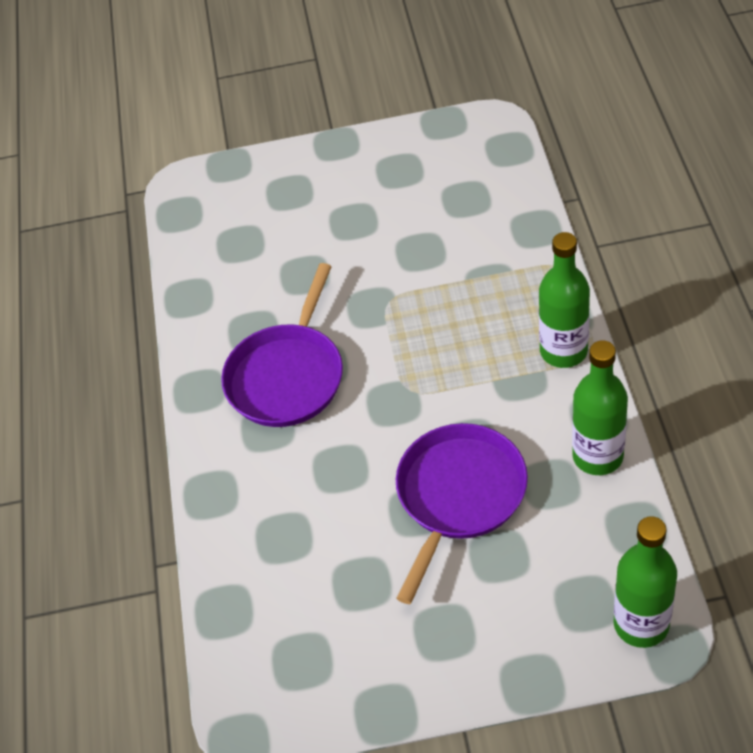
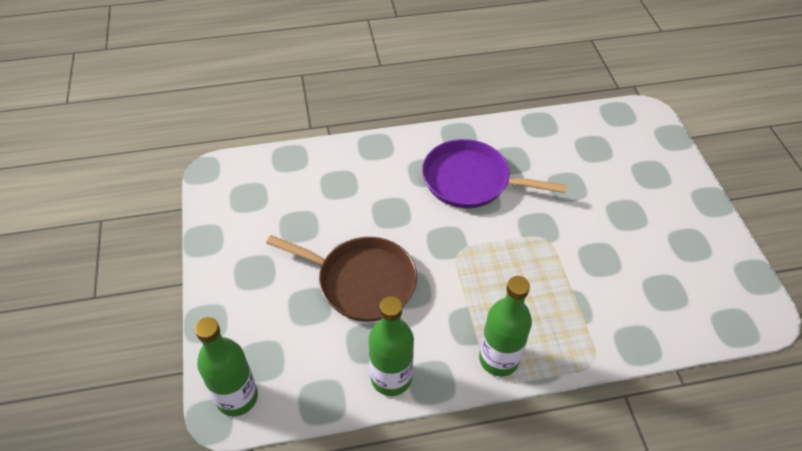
camera: 80 degrees right, 0 degrees up
(458, 495) = (362, 282): purple pan -> brown pan

